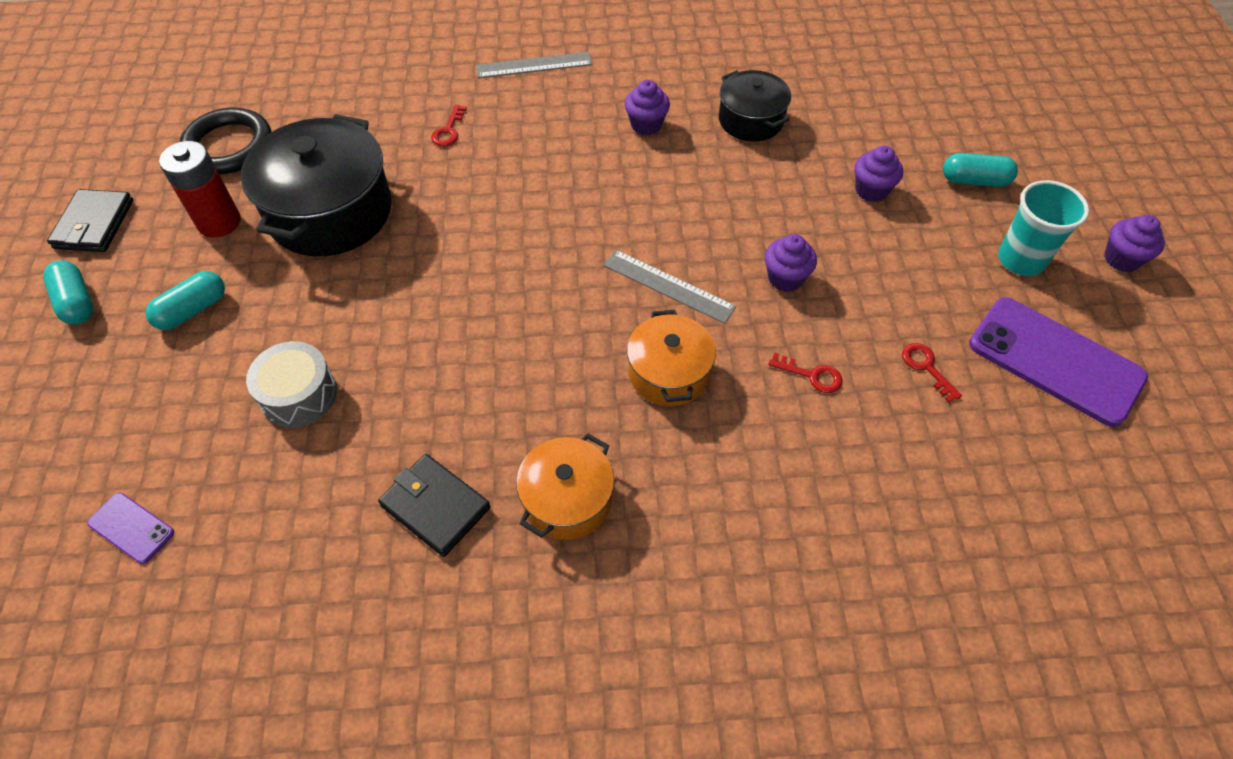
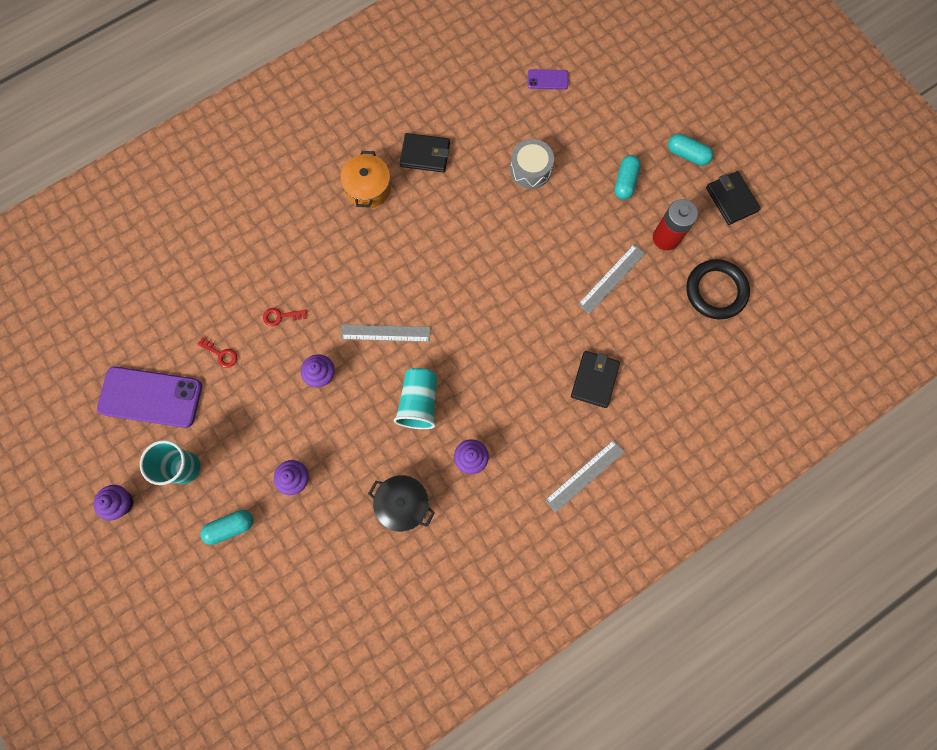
camera: 150 degrees right, 20 degrees up
(330, 212) = (611, 278): black pot -> grey ruler
(449, 130) = (594, 380): red key -> black wallet
(669, 373) = (356, 278): orange pot -> none
(672, 197) = (419, 402): none -> turquoise cup

